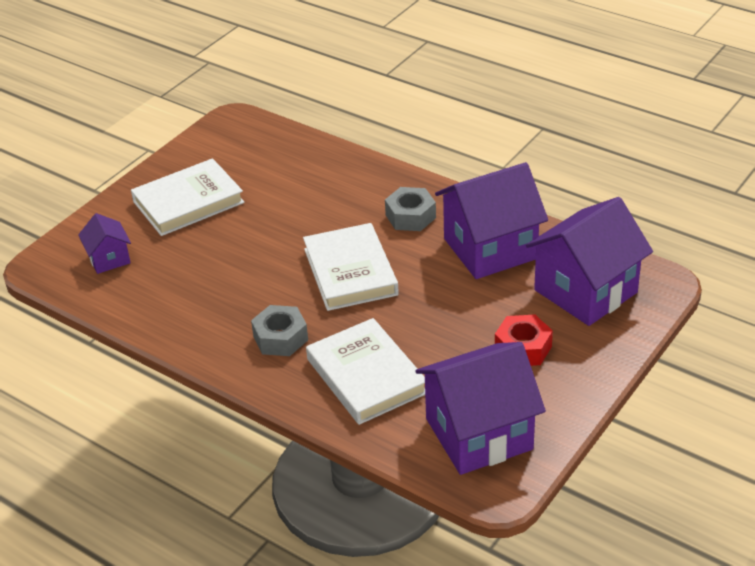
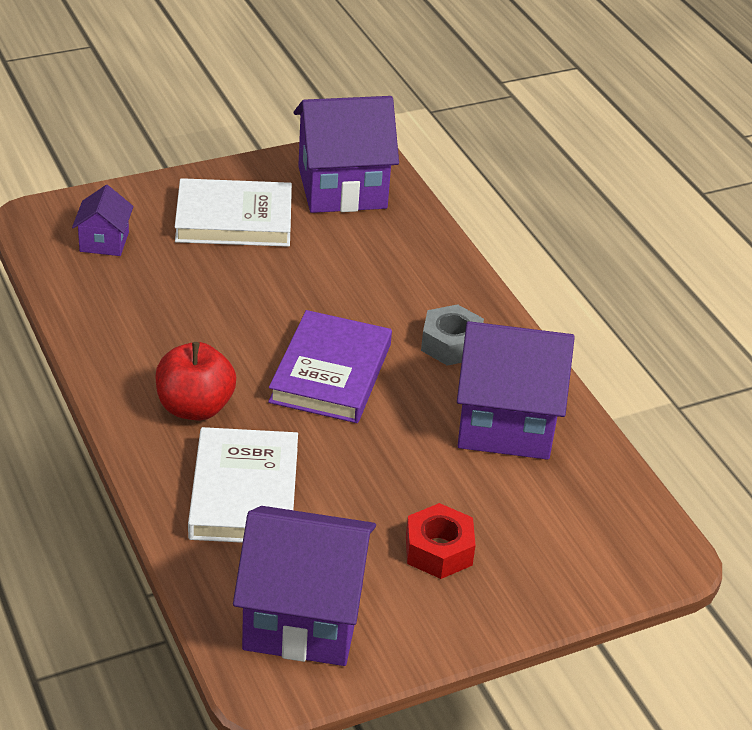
camera: 25 degrees right, 0 degrees up
(280, 338) = (195, 407): grey nut -> red apple
(350, 272) = (330, 373): white book -> purple book
(585, 291) = (570, 523): purple house -> purple house (342, 187)

